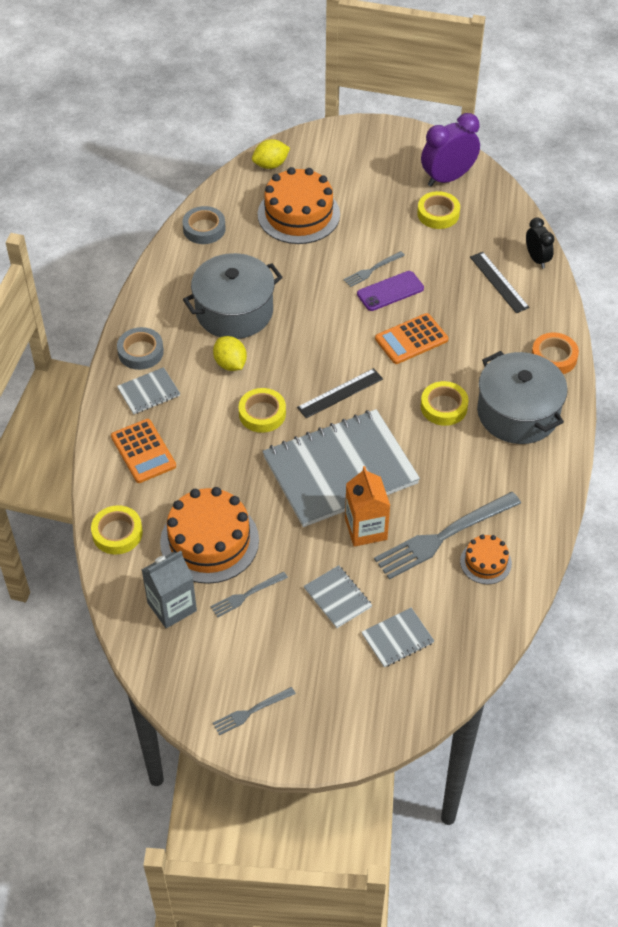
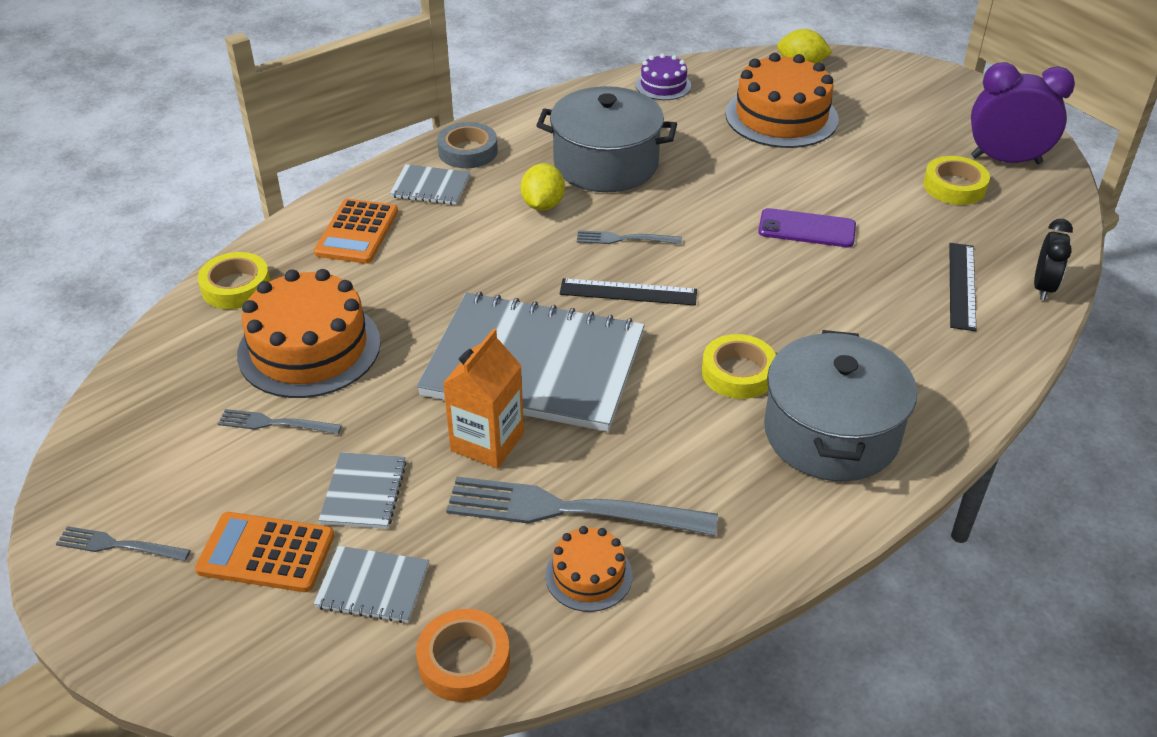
camera: 40 degrees right, 10 degrees down
(172, 607) = (190, 385): grey carton -> none
(204, 229) = (663, 85): grey tape -> purple cake
(262, 414) = (518, 265): yellow tape -> none
(372, 270) = (809, 200): grey fork -> grey fork (624, 239)
(411, 339) = (778, 285): orange calculator -> orange calculator (266, 553)
(554, 357) = (953, 400): orange tape -> orange tape (464, 661)

